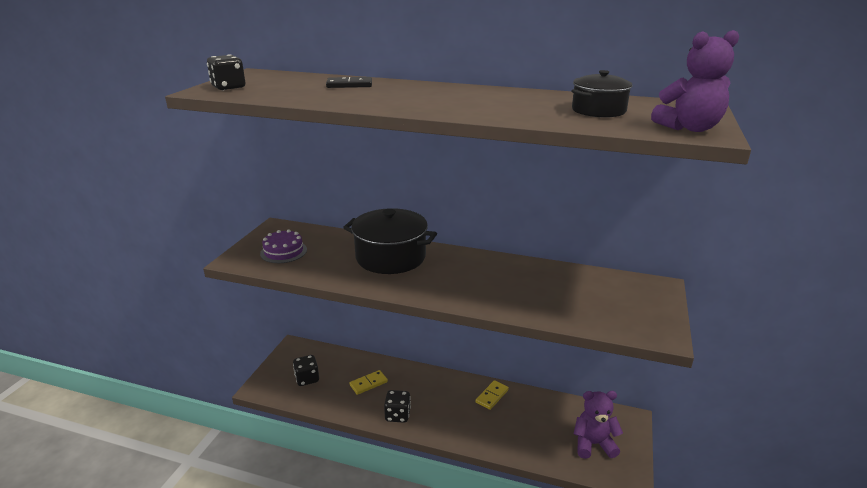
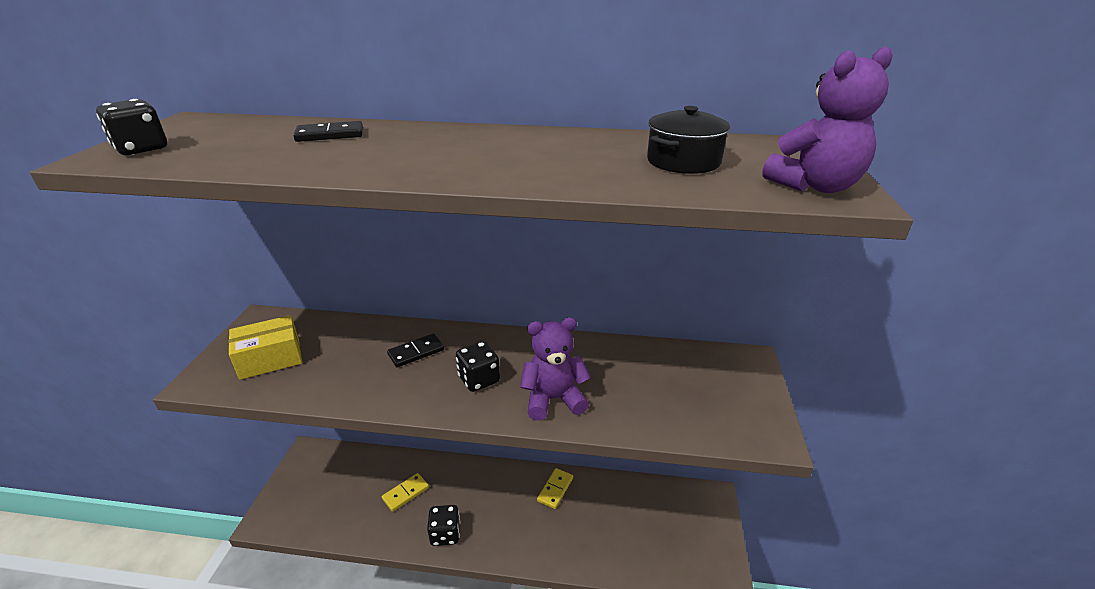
camera: 10 degrees left, 5 degrees up
(283, 251) = (270, 359): purple cake -> yellow box
(307, 379) = (327, 497): black dice -> black dice (479, 379)
(390, 257) = (416, 352): black pot -> black domino
(593, 444) = (678, 538): purple teddy bear -> purple teddy bear (553, 399)

